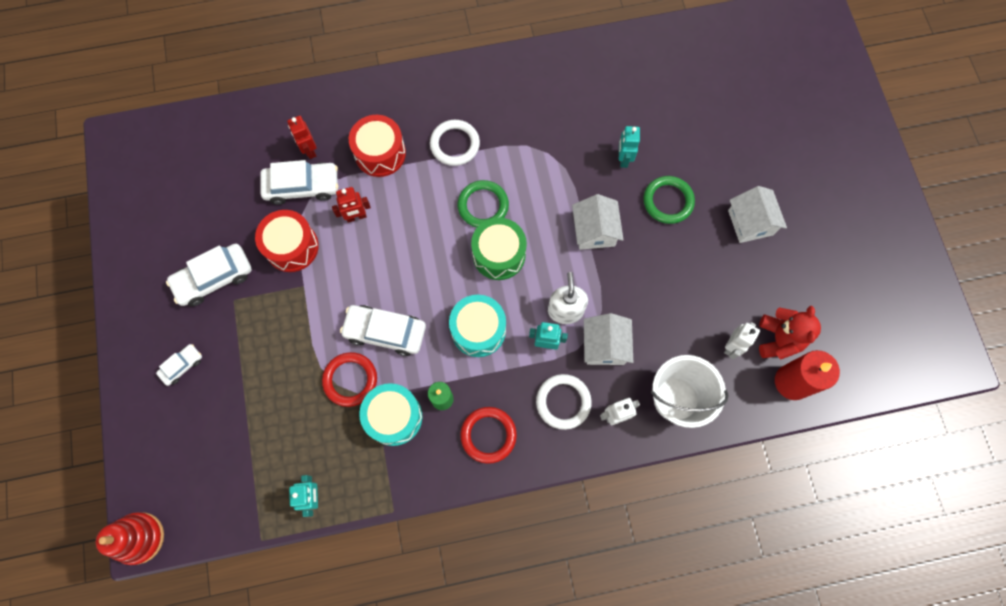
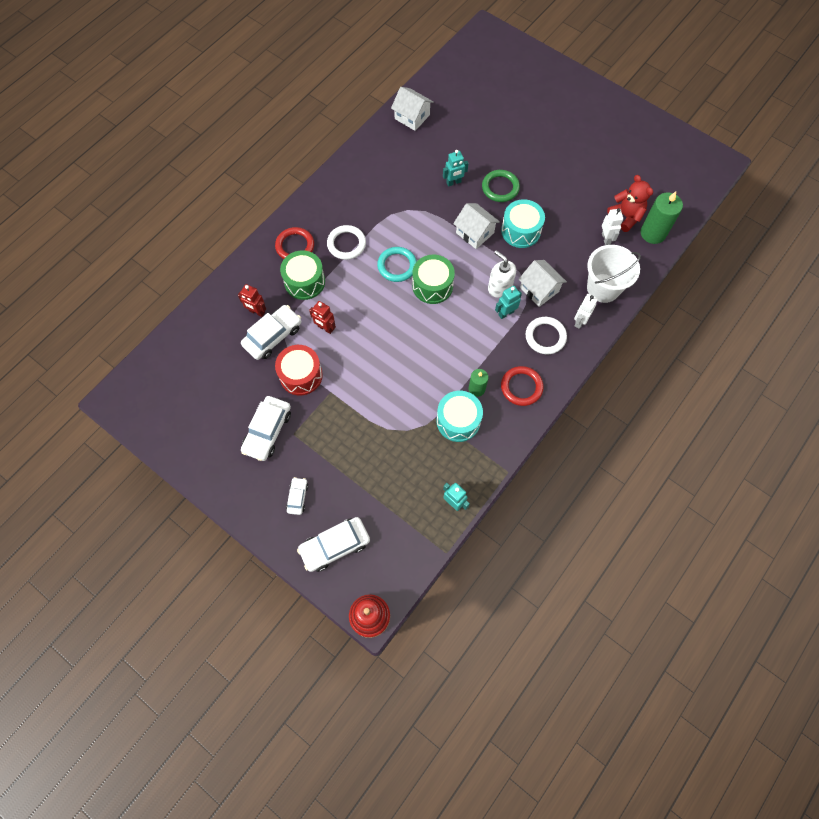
camera: 40 degrees left, 5 degrees down
(350, 380) = (412, 421): red ring -> red ring (295, 246)
(356, 217) = (325, 328): red robot -> red robot turned 90 degrees clockwise
(380, 153) = (304, 282): red drum -> green drum
(385, 332) = (407, 379): white car -> white car (335, 546)
(478, 330) = (461, 335): turquoise drum -> turquoise drum (520, 231)
(483, 206) = (397, 266): green ring -> turquoise ring
(623, 159) = (453, 182): turquoise robot -> turquoise robot turned 75 degrees counterclockwise
(750, 222) = (555, 167): white house -> white house (412, 117)
(792, 382) = (653, 233): red candle -> green candle

